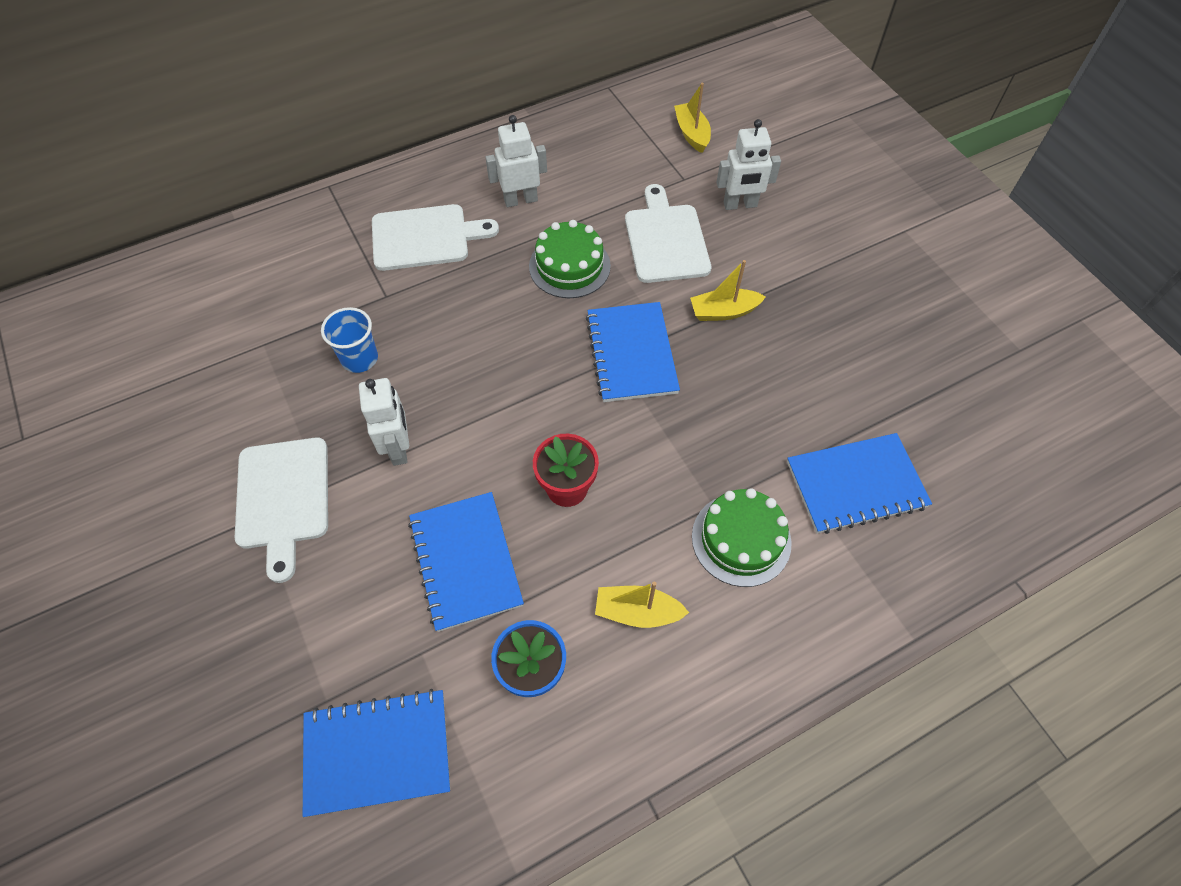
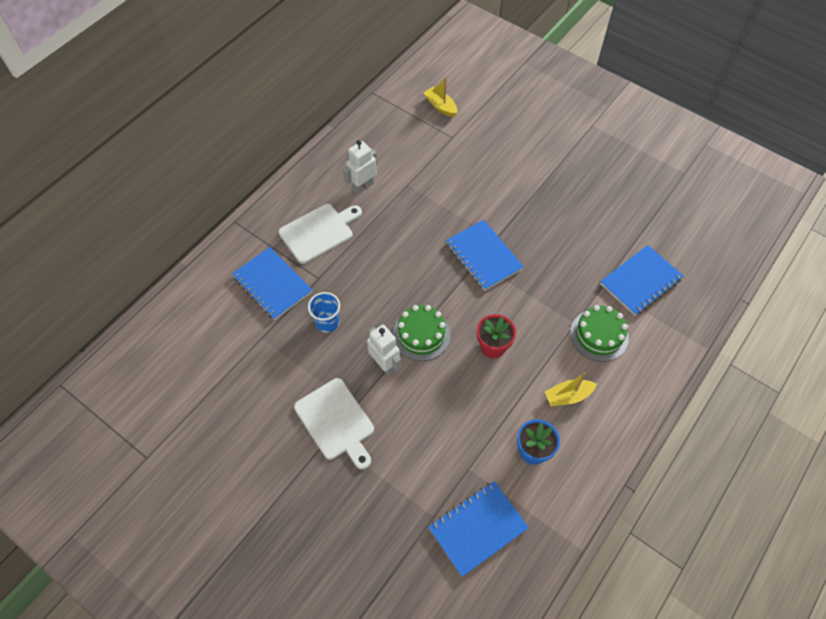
camera: 25 degrees left, 0 degrees up
(466, 561) = (462, 410): blue notebook -> blue notebook (272, 284)
(569, 266) = (417, 217): green cake -> green cake (421, 334)
(665, 239) = (463, 180): white cutting board -> none
(723, 312) = (520, 211): yellow boat -> none
(740, 205) = (493, 142): white robot -> none

